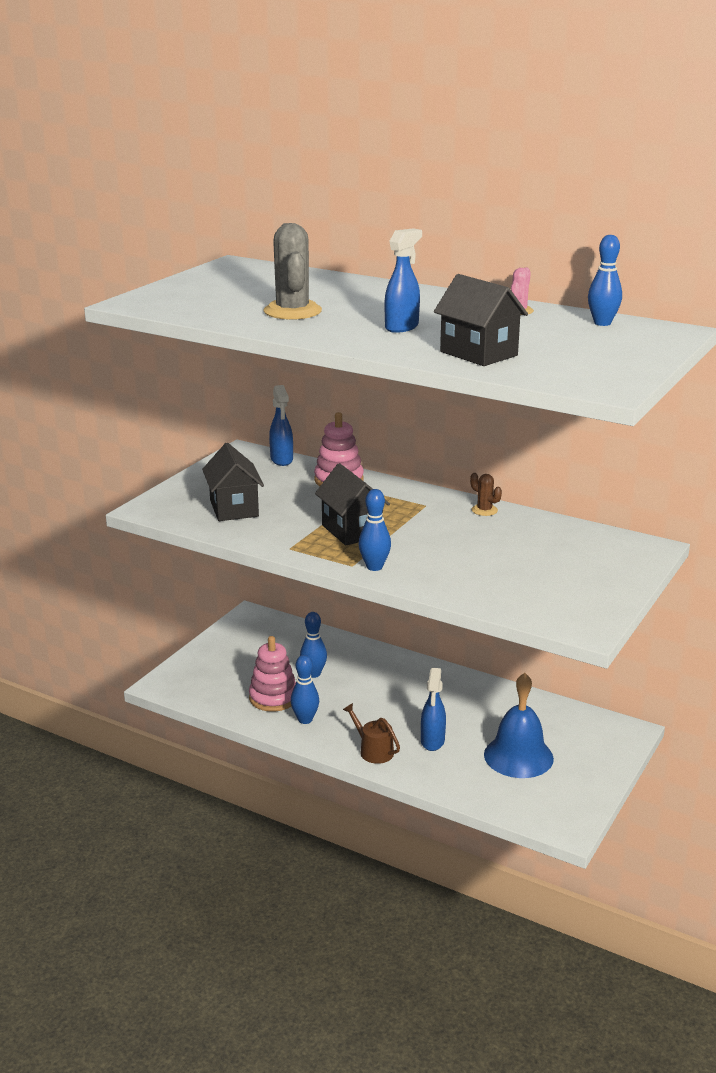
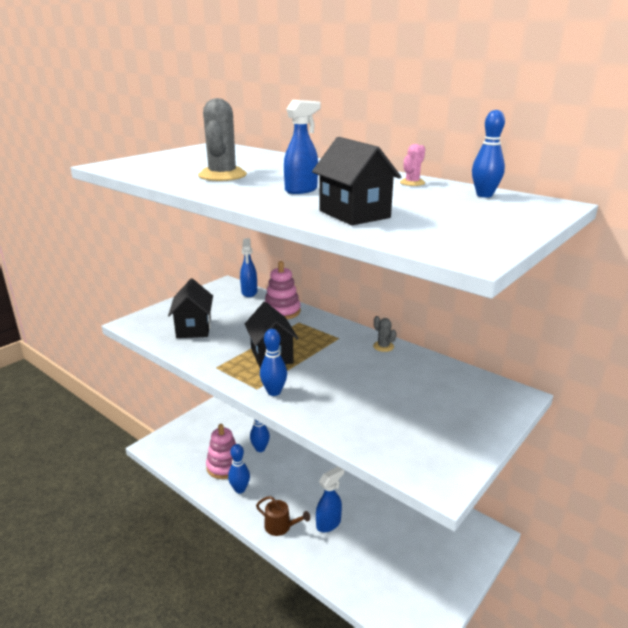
camera: 10 degrees right, 0 degrees up
(373, 751) = (280, 526): brown watering can -> brown watering can turned 150 degrees clockwise
(432, 741) = (329, 523): blue spray bottle -> blue spray bottle turned 150 degrees counterclockwise
(484, 510) = (383, 346): brown cactus -> grey cactus
(518, 756) = (393, 548): blue bell -> none

